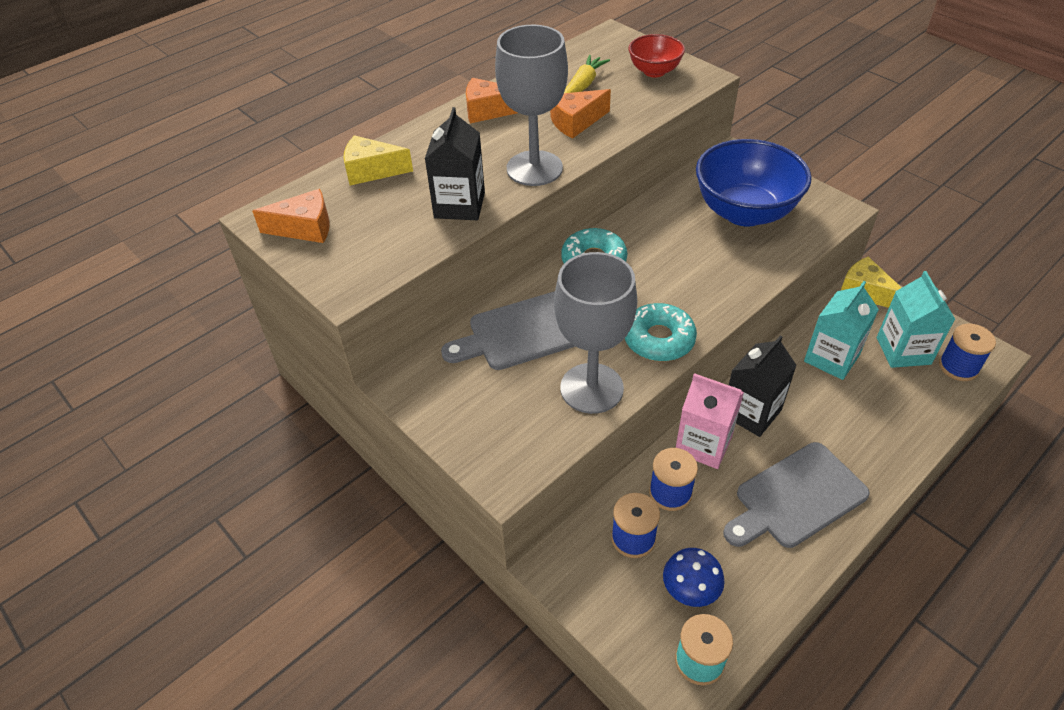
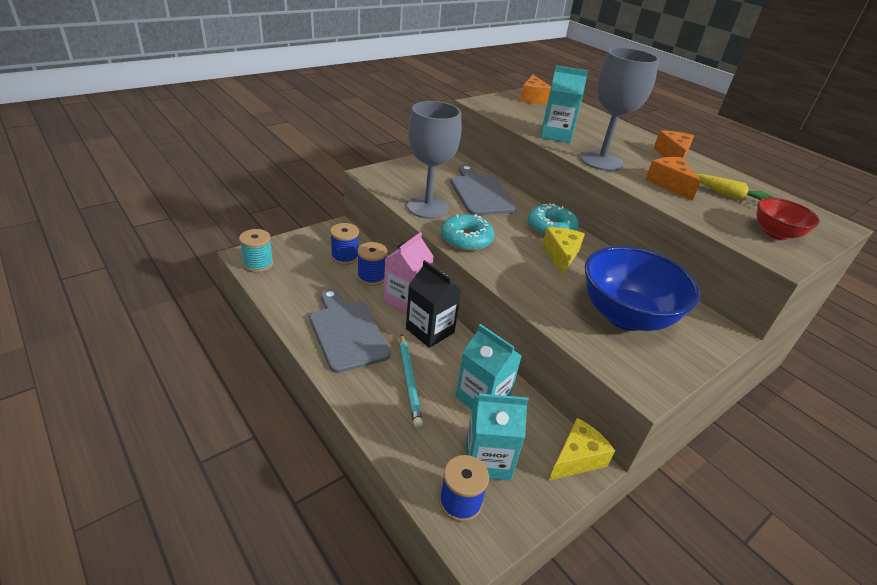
camera: 90 degrees right, 10 degrees down
(372, 171) = (589, 117): yellow cheese -> yellow cheese (561, 255)
(459, 205) = (556, 135): black carton -> turquoise carton
(689, 592) = (300, 270): blue mushroom -> none
(841, 422) = (409, 380): none -> turquoise pencil

